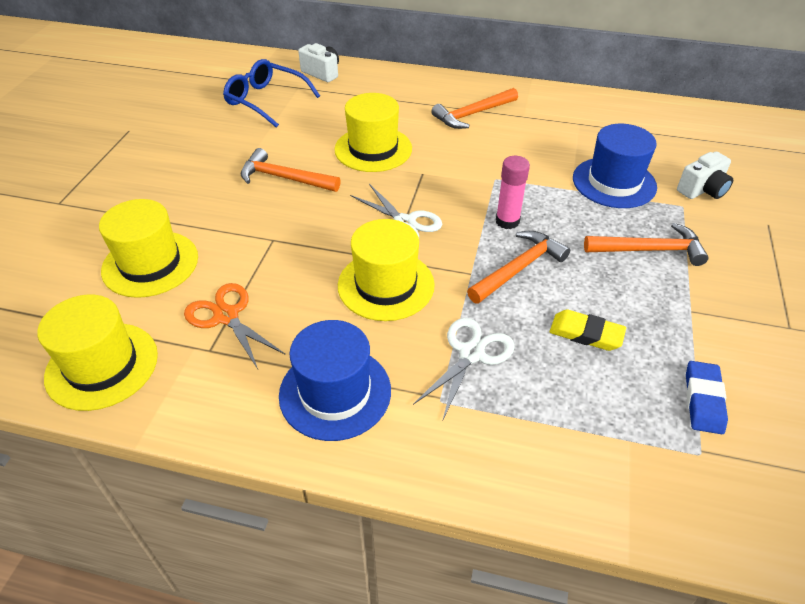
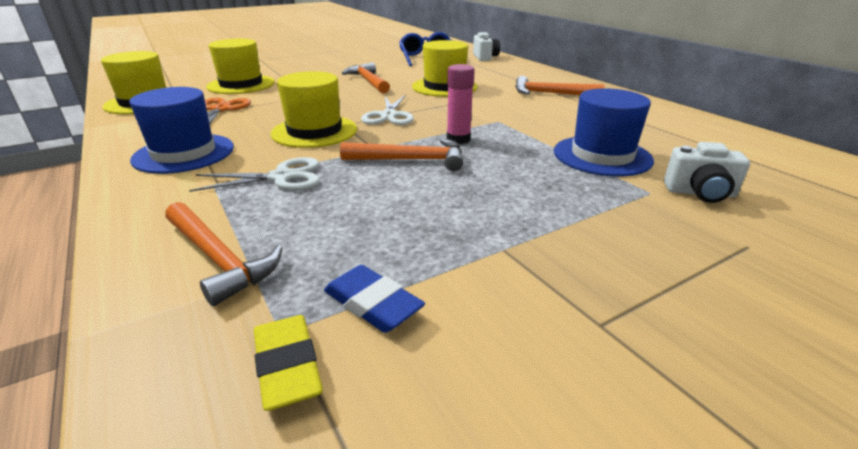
camera: 45 degrees right, 15 degrees down
(586, 334) = (376, 210): yellow eraser -> yellow eraser (288, 366)
(650, 250) = (548, 199): orange hammer -> orange hammer (218, 259)
(703, 400) = (373, 304): blue eraser -> blue eraser turned 75 degrees clockwise

